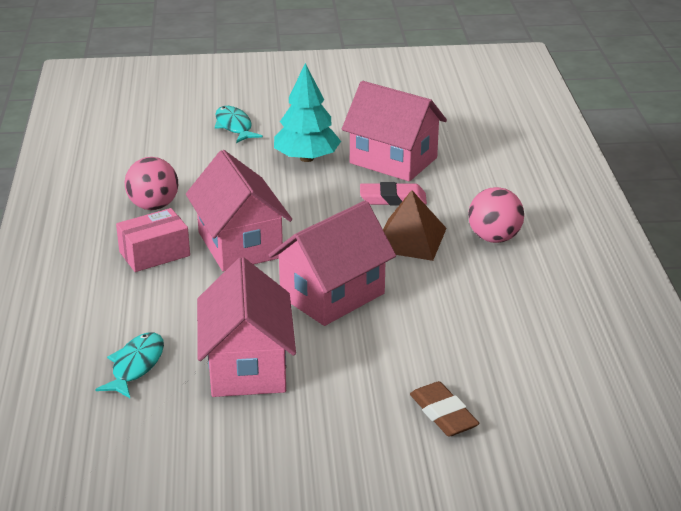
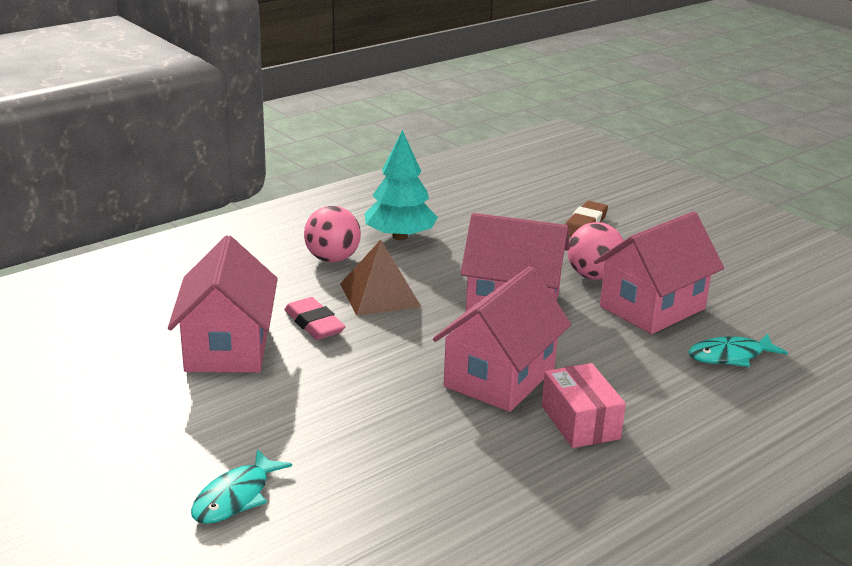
camera: 125 degrees left, 5 degrees down
(153, 206) = (498, 468): pink ball -> pink ball (593, 276)
(154, 254) = (580, 422): pink box -> pink box turned 45 degrees clockwise
(307, 158) = (275, 405): turquoise tree -> turquoise tree (400, 236)

